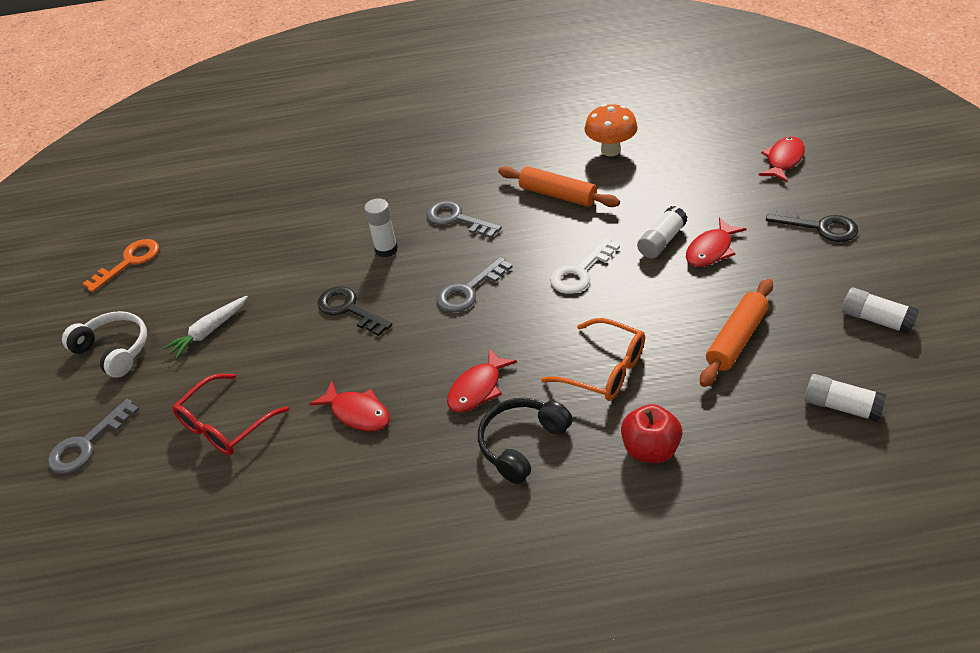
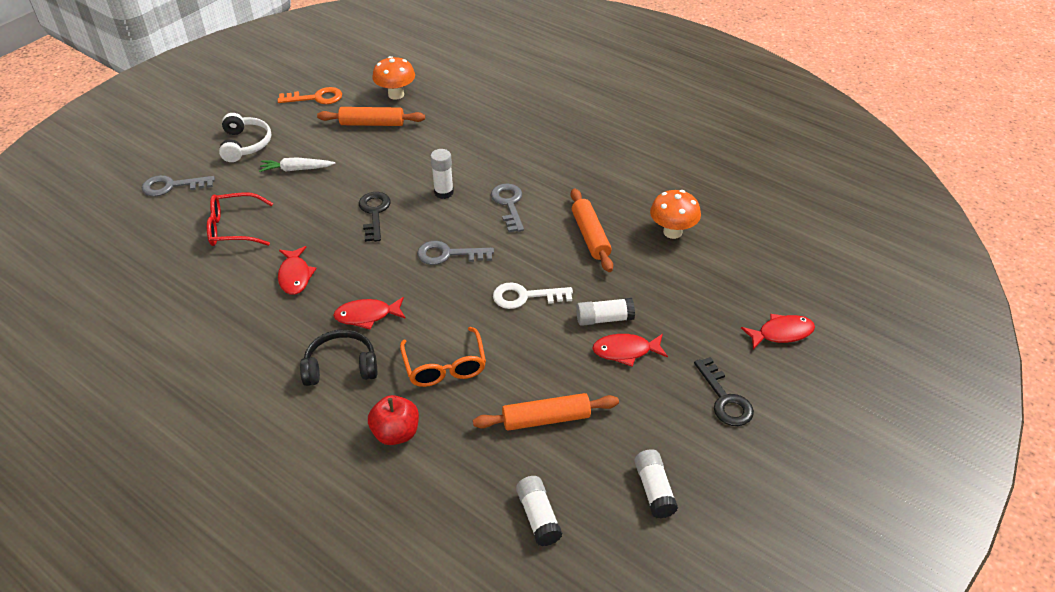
camera: 40 degrees right, 0 degrees up
(211, 208) = (396, 94): none -> orange mushroom
(226, 244) = (372, 123): none -> orange rolling pin

